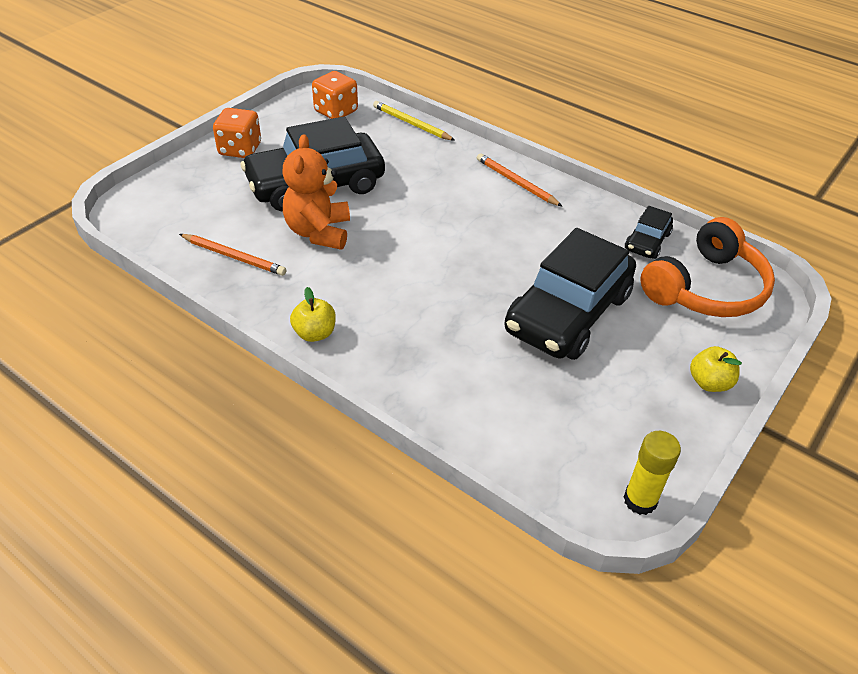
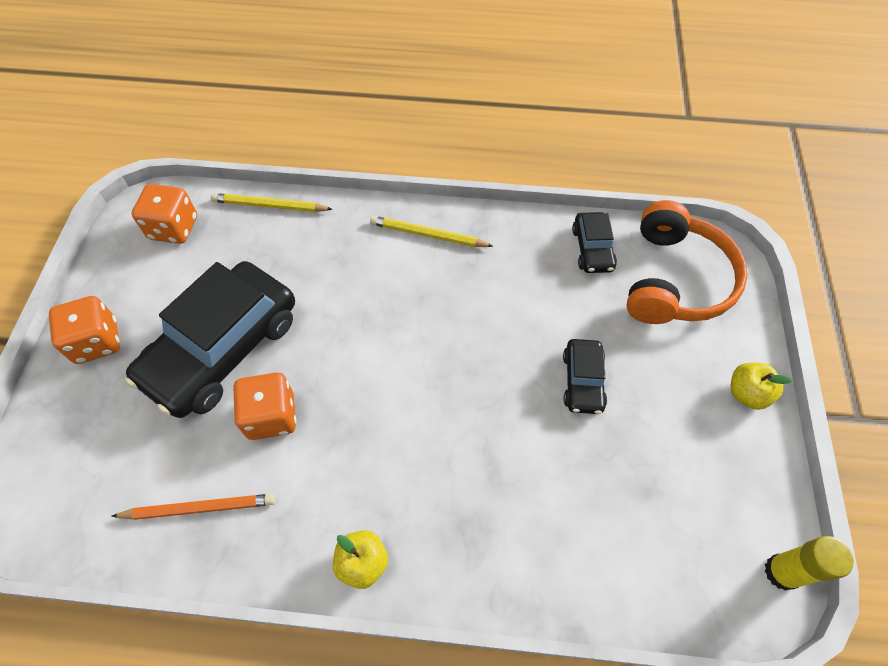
camera: 30 degrees left, 15 degrees up
(318, 232) = (271, 416): orange teddy bear -> orange dice
(516, 182) = (428, 235): orange pencil -> yellow pencil
(568, 313) = (583, 381): black car -> black car, size x0.46

